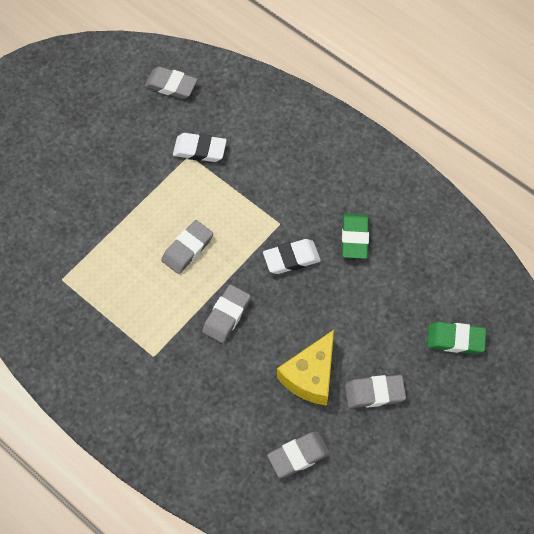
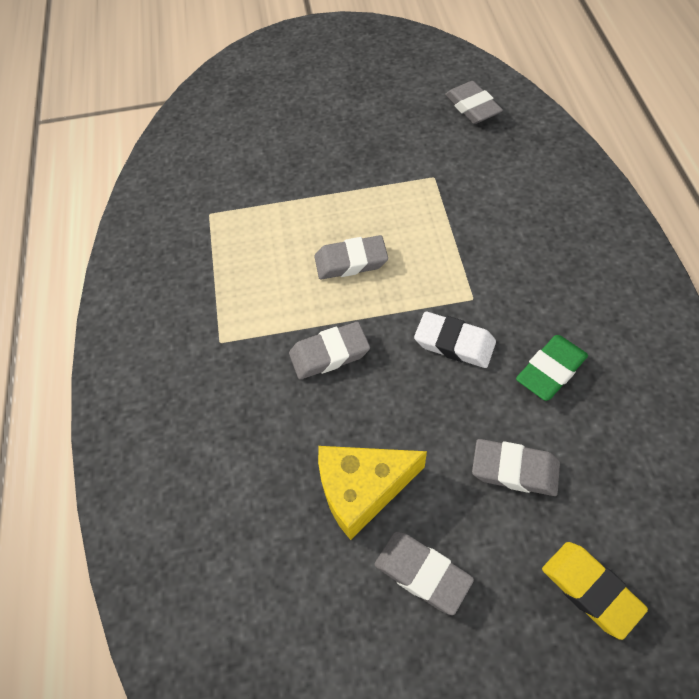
camera: 45 degrees right, 5 degrees down
(199, 150) = (449, 178): white eraser -> none
(298, 456) = (264, 574): grey eraser -> grey eraser (515, 470)
(455, 339) = (590, 590): green eraser -> yellow eraser

